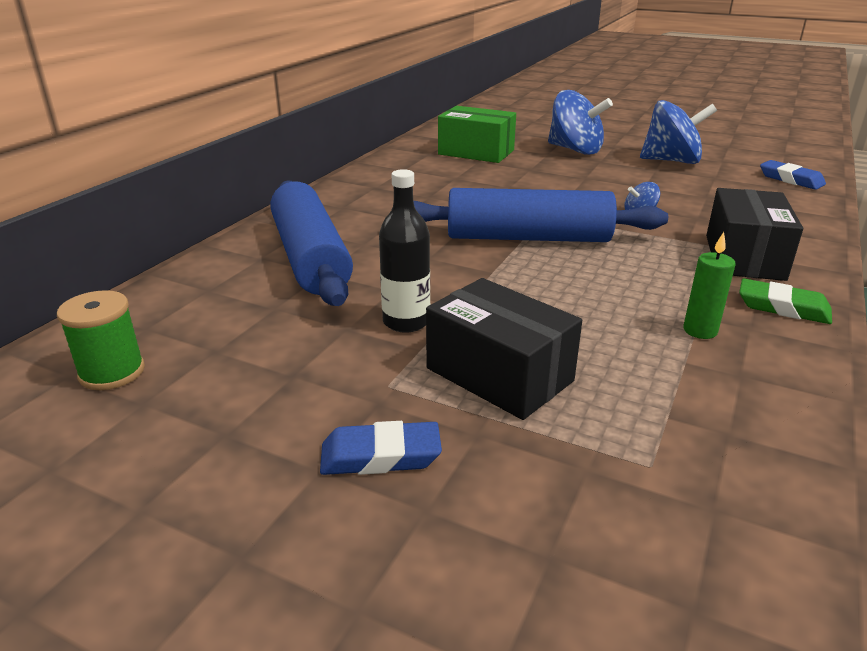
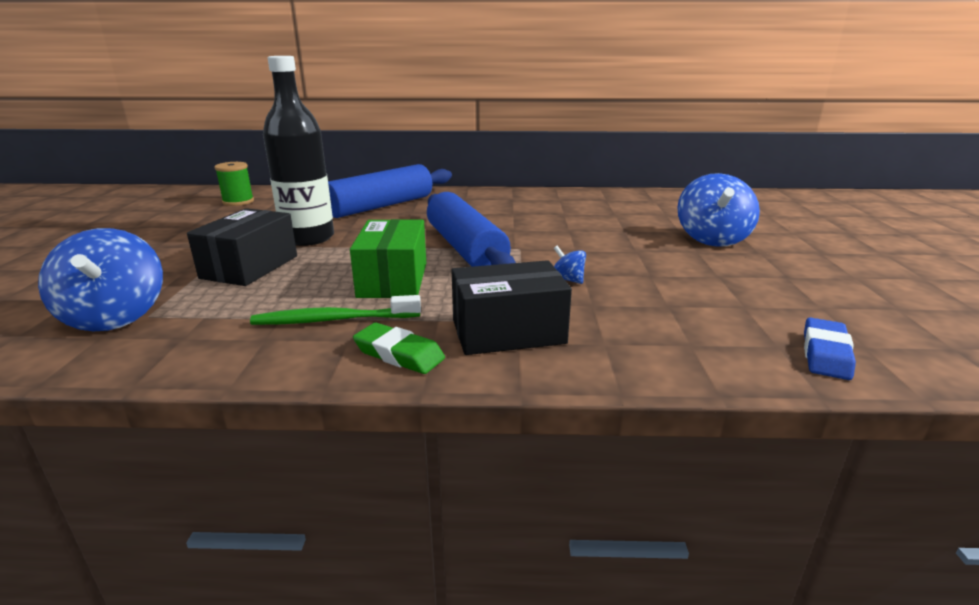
camera: 65 degrees right, 5 degrees down
(380, 456) = (166, 255): blue eraser -> none
(406, 322) = (308, 238): black bottle -> black bottle, size x1.68
(476, 152) = (635, 210): green box -> green box (393, 280)
(671, 161) = (762, 281): blue spinning top -> blue spinning top (115, 316)
(700, 331) = (333, 320): green candle -> green toothbrush
(783, 307) = (399, 354): green eraser -> green eraser turned 60 degrees counterclockwise

